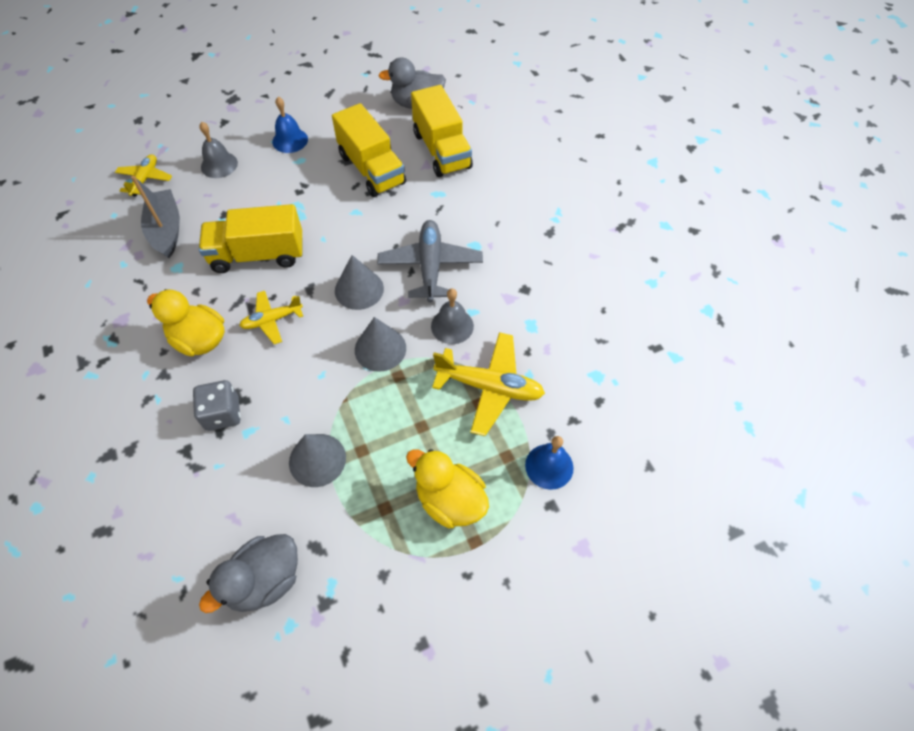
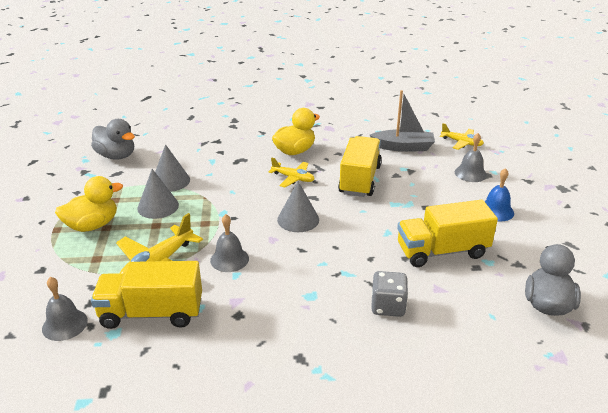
camera: 110 degrees right, 25 degrees down
(222, 414) = (232, 154): grey dice -> grey dice (388, 306)
(265, 580) = (116, 156): grey duck -> grey duck turned 150 degrees clockwise
(272, 320) = (293, 178): yellow plane -> yellow plane turned 120 degrees clockwise
(380, 349) = (234, 219): grey cone -> grey cone (158, 206)
(430, 266) = (300, 261): grey plane -> none
(441, 150) = (459, 305): yellow truck -> yellow truck (152, 313)
(549, 466) = (68, 277): blue bell -> none
(610, 424) = (65, 324): none -> grey bell

